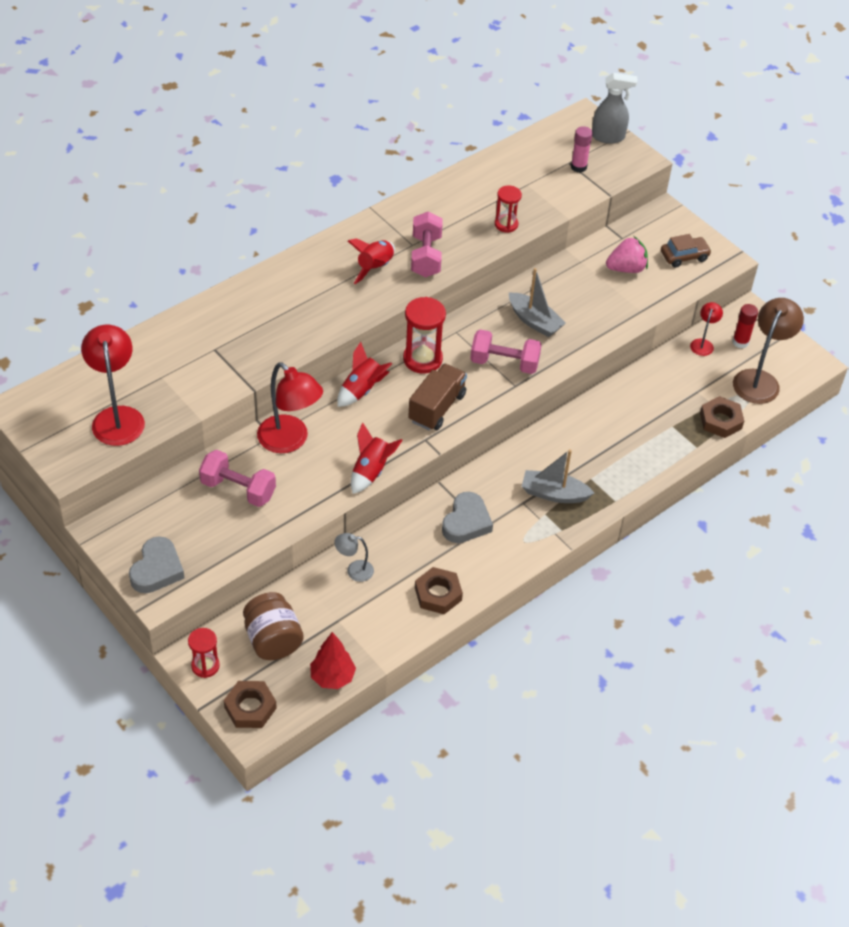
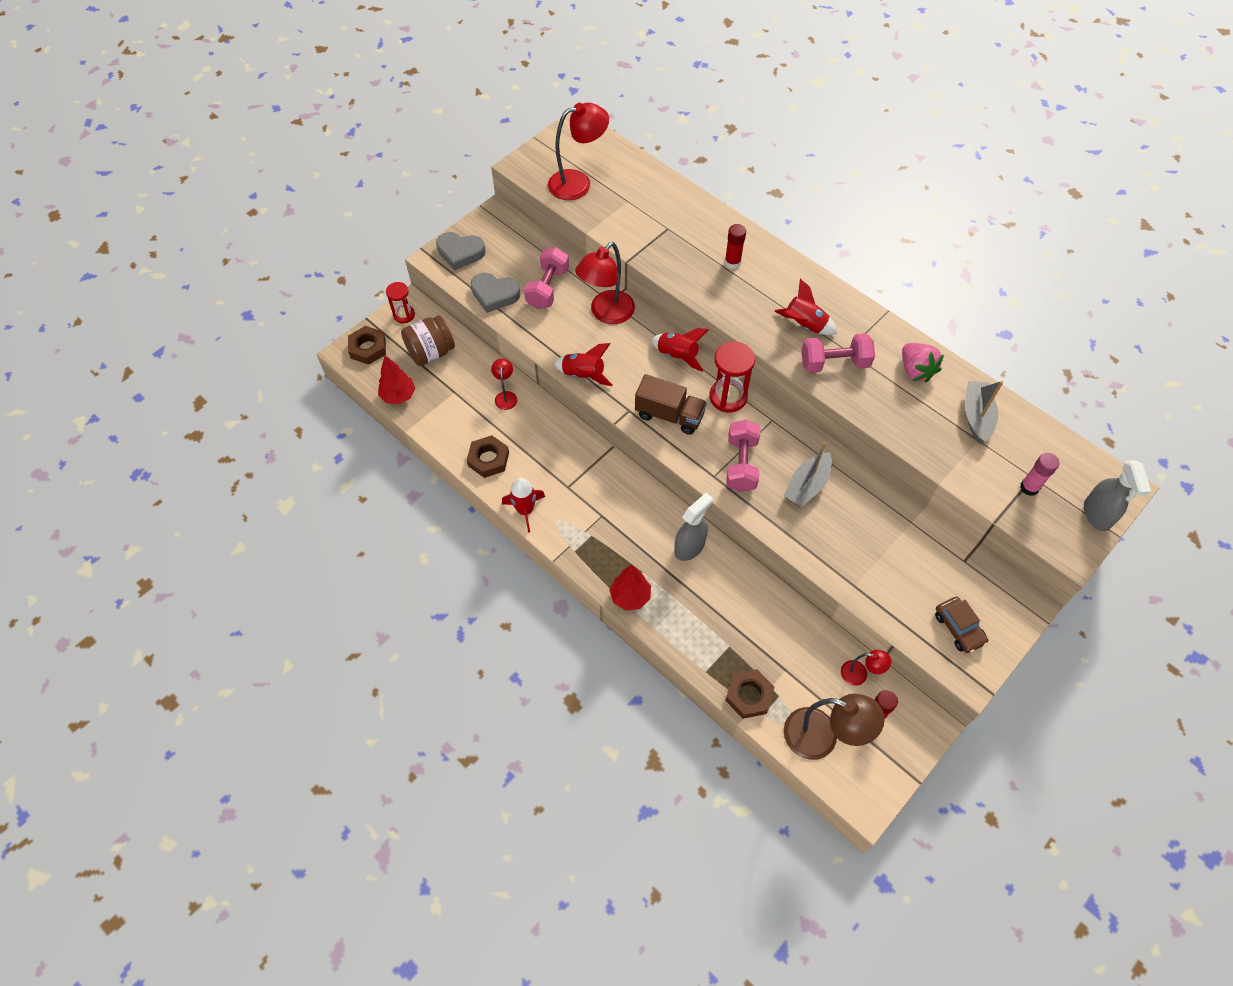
camera: 85 degrees right, 10 degrees up
(279, 305) = (732, 262): none -> red glue stick
(354, 570) = (506, 396): grey lamp -> red lamp
(466, 522) = (570, 472): grey heart -> grey heart (494, 294)
(506, 224) = (907, 426): red hourglass -> none
(508, 567) = (525, 510): none -> red rocket
(554, 494) = (617, 541): grey boat -> grey boat (976, 416)
(567, 438) = (689, 547): none -> grey spray bottle
(616, 491) = (630, 596): none -> red tree
(626, 268) = (916, 568): pink strawberry -> pink strawberry (915, 370)

